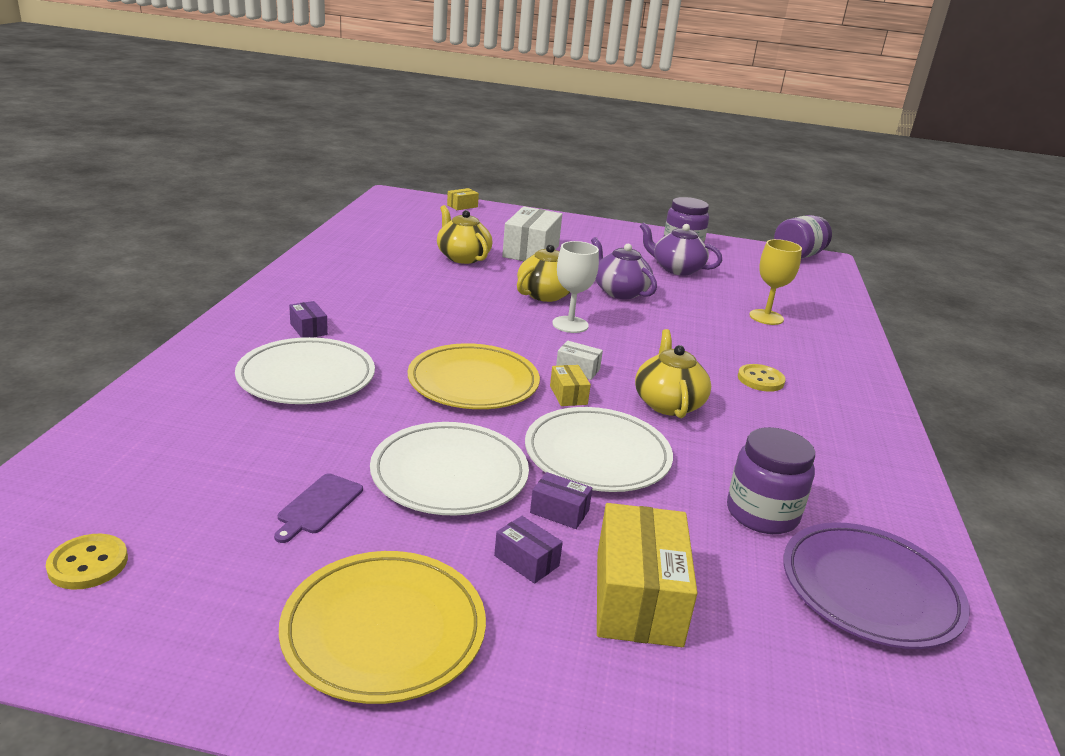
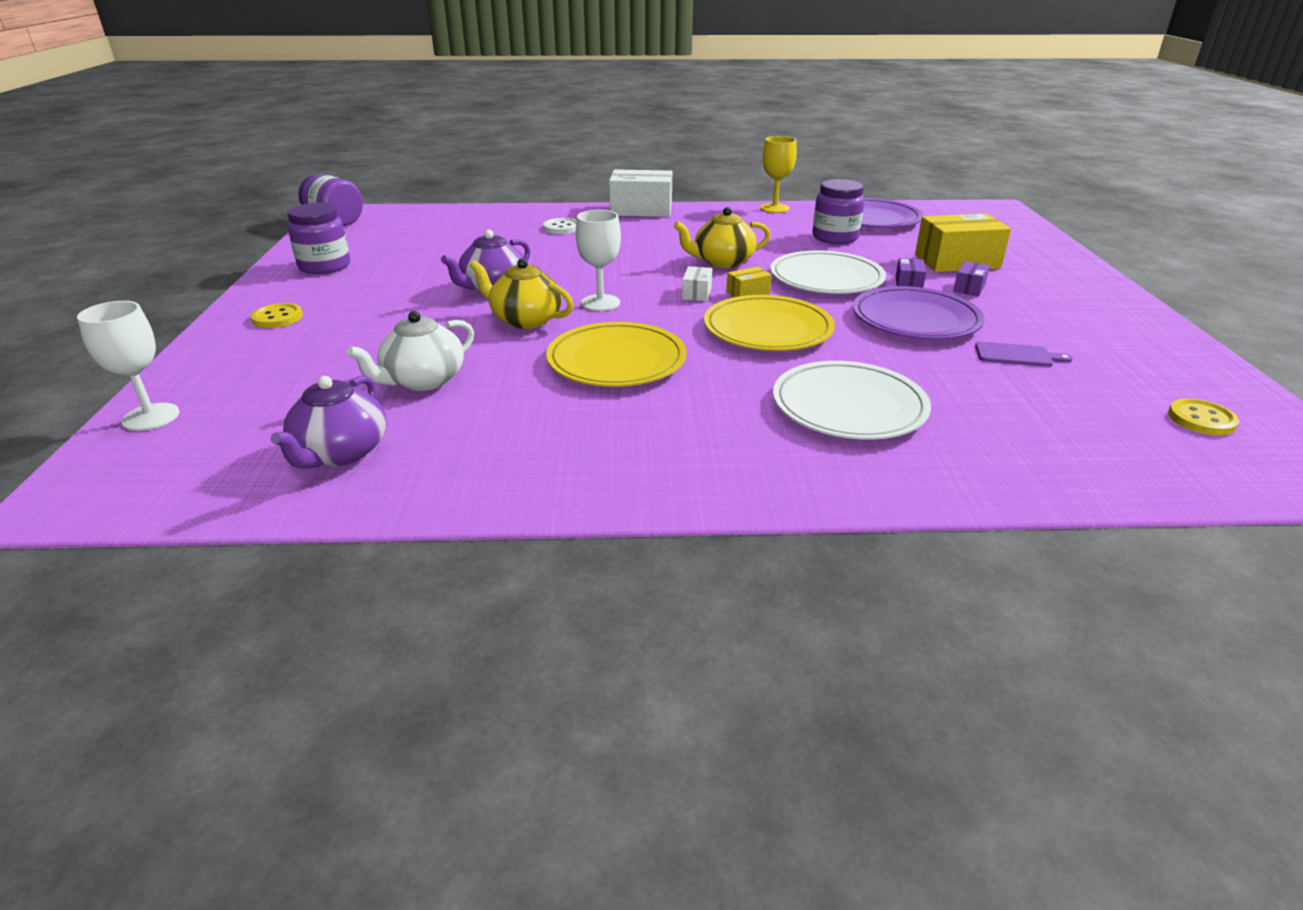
camera: 100 degrees left, 5 degrees up
(308, 329) = (741, 433): purple box -> none
(384, 630) = (1082, 315): yellow plate -> yellow plate (616, 361)
(449, 474) = (915, 319): white plate -> purple plate
(462, 206) = (151, 417): yellow box -> white goblet
(462, 257) = (423, 380): yellow teapot -> white teapot
(531, 251) = (377, 341): white box -> white box (641, 210)
(676, 269) = (405, 267): purple teapot -> purple teapot (340, 453)
(760, 380) = (649, 236): yellow button -> yellow button (277, 318)
(766, 317) = (517, 234): yellow goblet -> yellow goblet (774, 208)
(789, 340) = (561, 228): none -> white button

